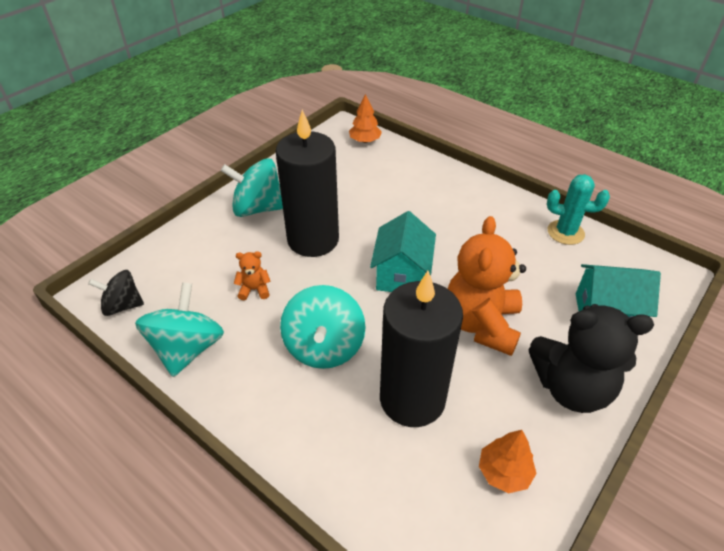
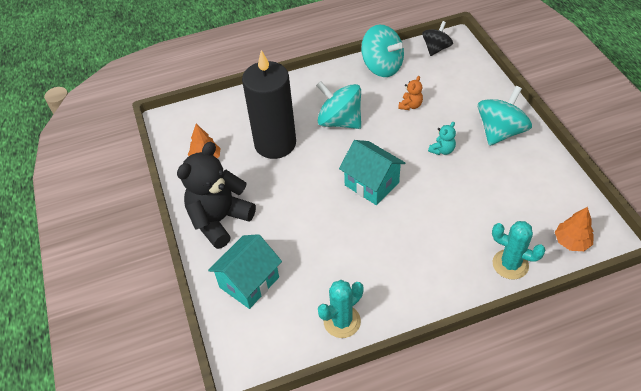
camera: 125 degrees right, 5 degrees up
(313, 239) = (442, 150): black candle -> turquoise teddy bear
(415, 163) = (510, 264): none -> turquoise cactus
(481, 324) = (297, 204): orange teddy bear -> none

